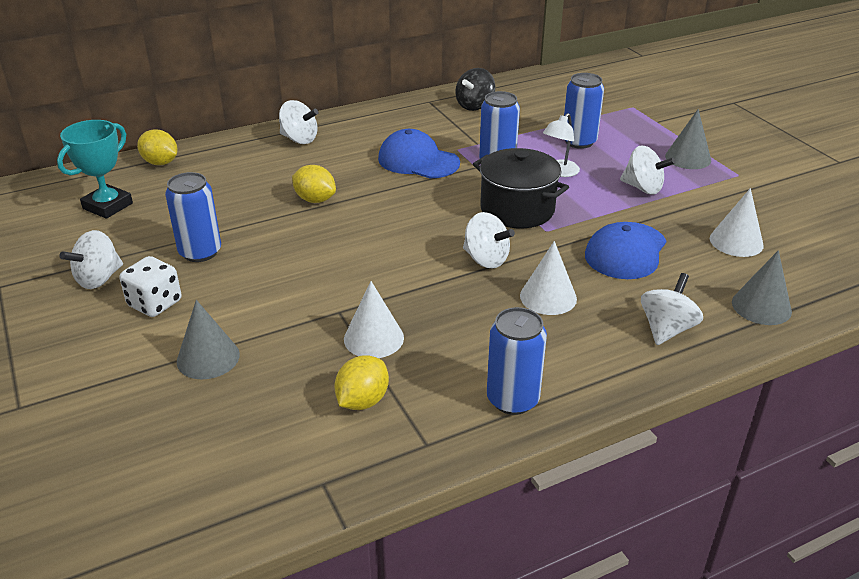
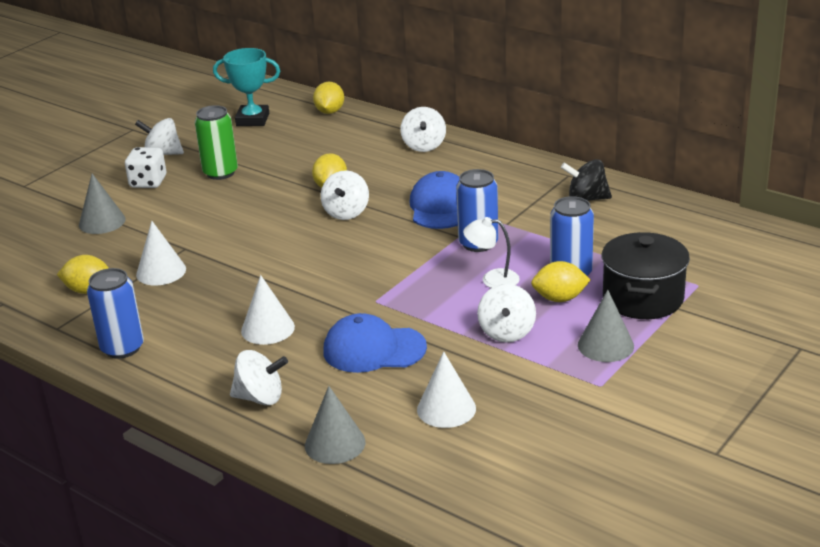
camera: 65 degrees right, 5 degrees down
(200, 252) = (220, 173): blue can -> green can
(486, 259) = (302, 285): white spinning top -> white spinning top (346, 213)
(517, 209) = (399, 277): black pot -> black pot (643, 298)
(611, 155) = (559, 298): none -> yellow lemon

